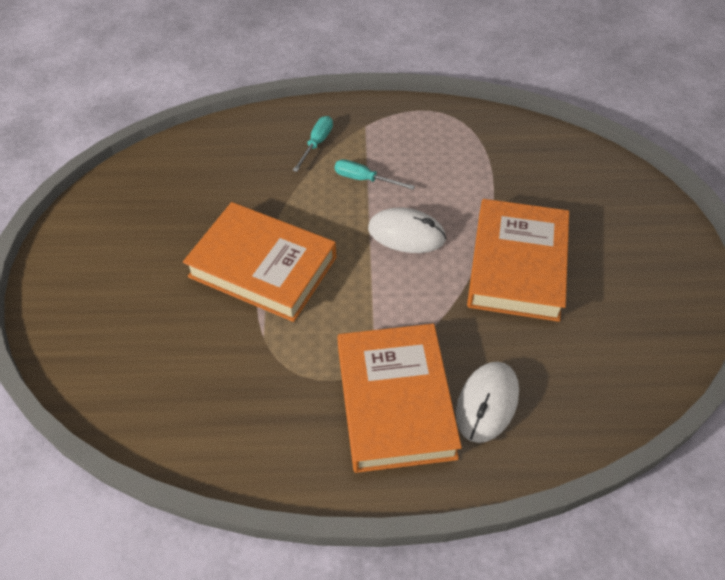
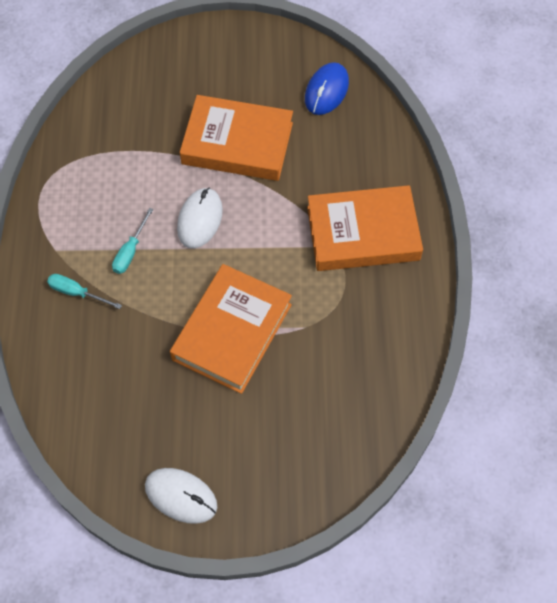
camera: 90 degrees left, 10 degrees up
(487, 403) = (362, 175): white mouse -> white mouse (181, 496)
(621, 361) = (326, 91): none -> blue mouse

